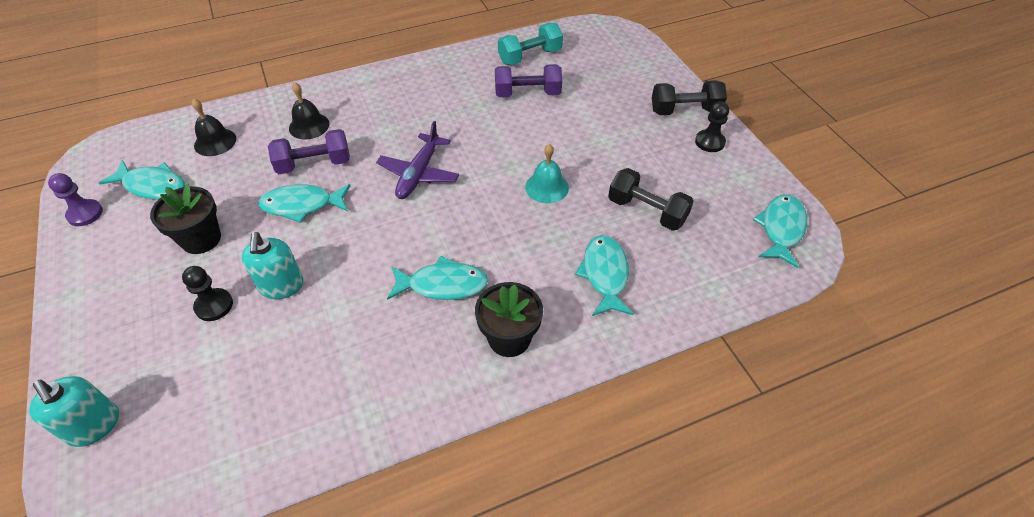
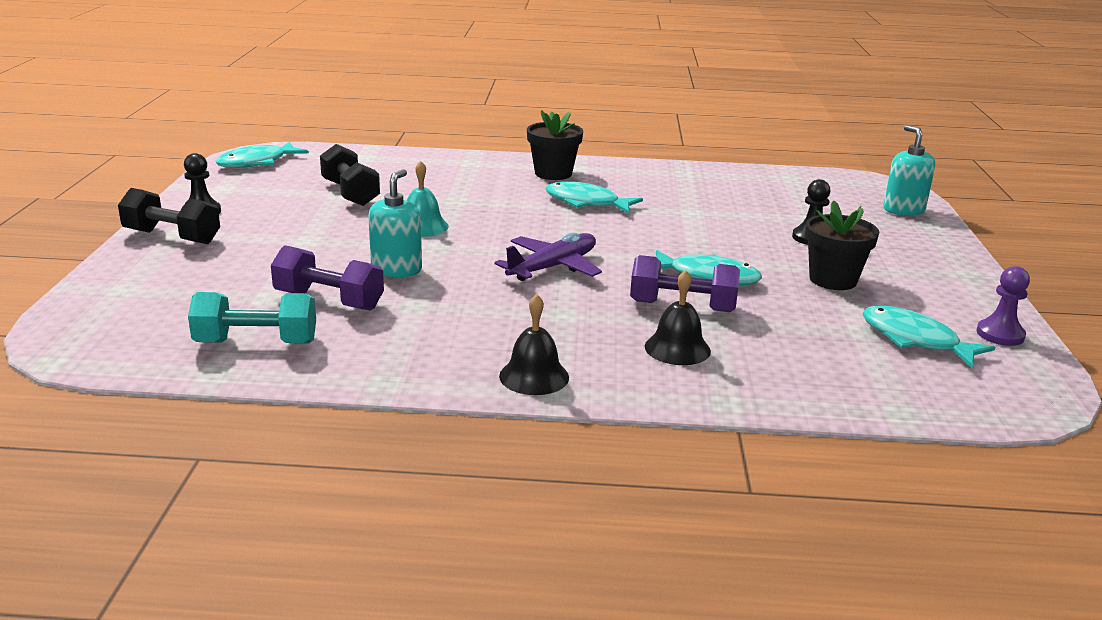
camera: 155 degrees left, 25 degrees down
(215, 142) = (830, 366): black bell -> black bell (534, 376)
(281, 286) = (741, 234): turquoise soap dispenser -> turquoise soap dispenser (396, 269)
(605, 274) = (440, 178): turquoise fish -> none

